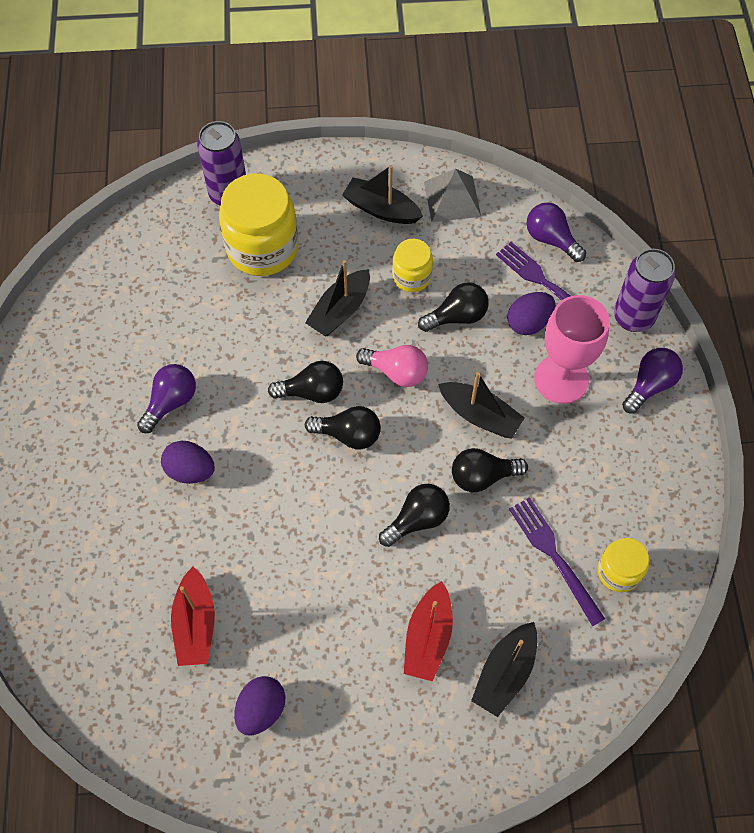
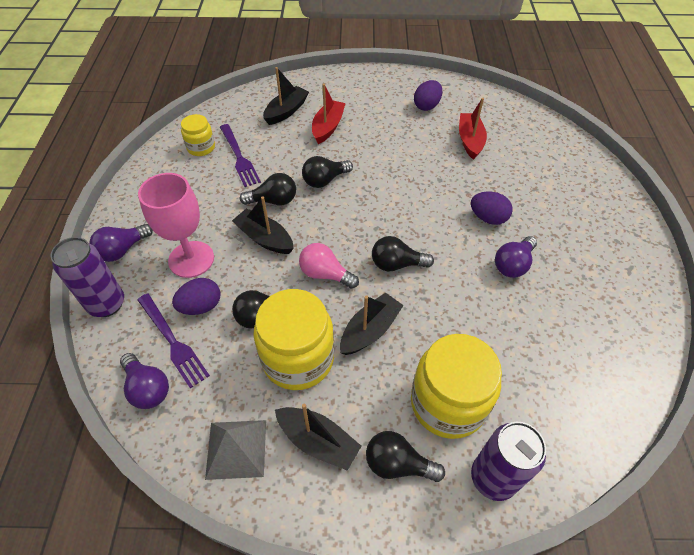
camera: 175 degrees left, 10 degrees down
(348, 434) = (369, 232): black light bulb -> black light bulb (398, 464)
(411, 277) = (298, 358): yellow jar -> yellow jar, size x1.88

